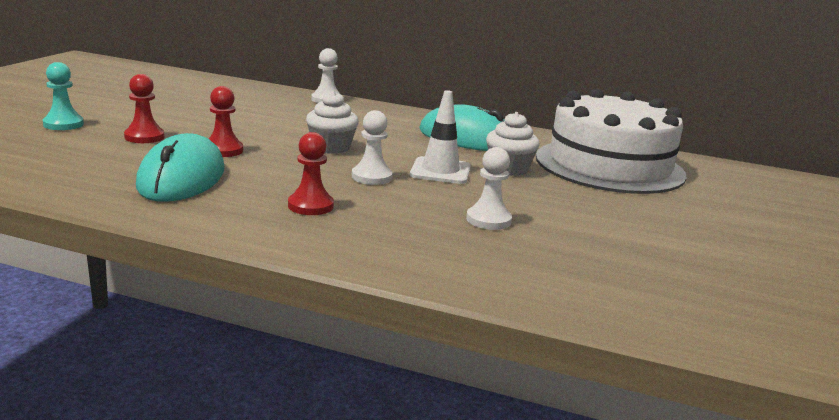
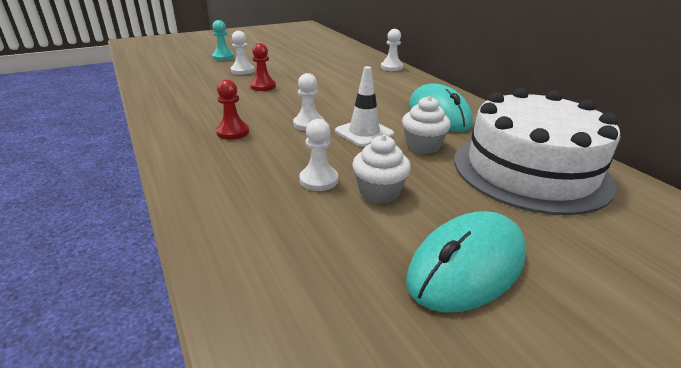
camera: 45 degrees right, 10 degrees up
(144, 137) = (242, 71): red pawn -> white pawn
(182, 178) = (209, 97): turquoise mouse -> turquoise mouse (467, 266)
(331, 147) = (326, 98): white cupcake -> white cupcake (379, 192)

